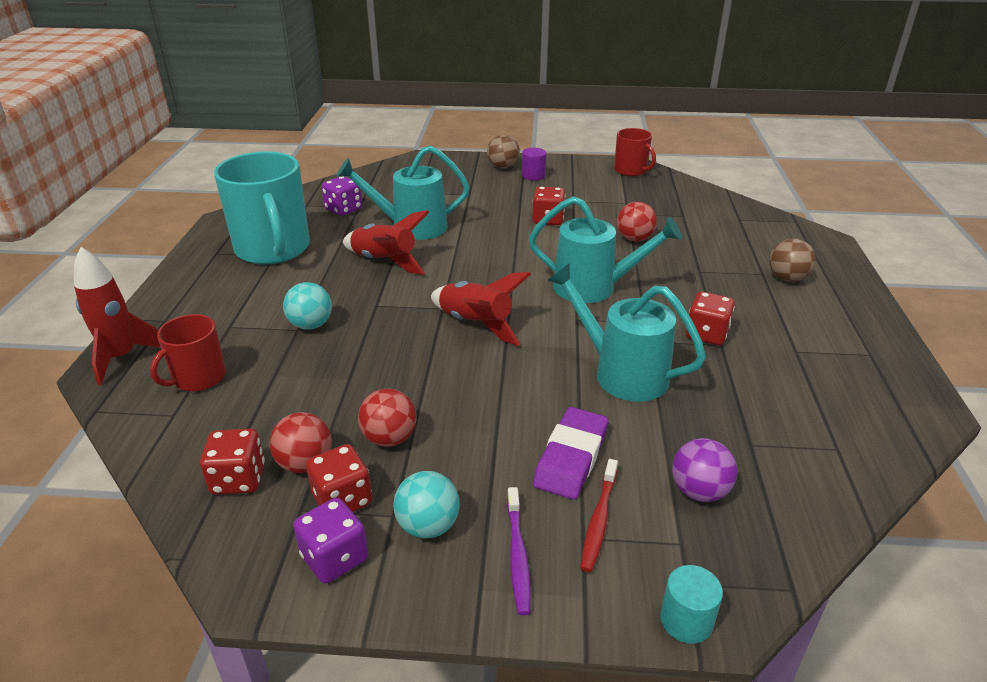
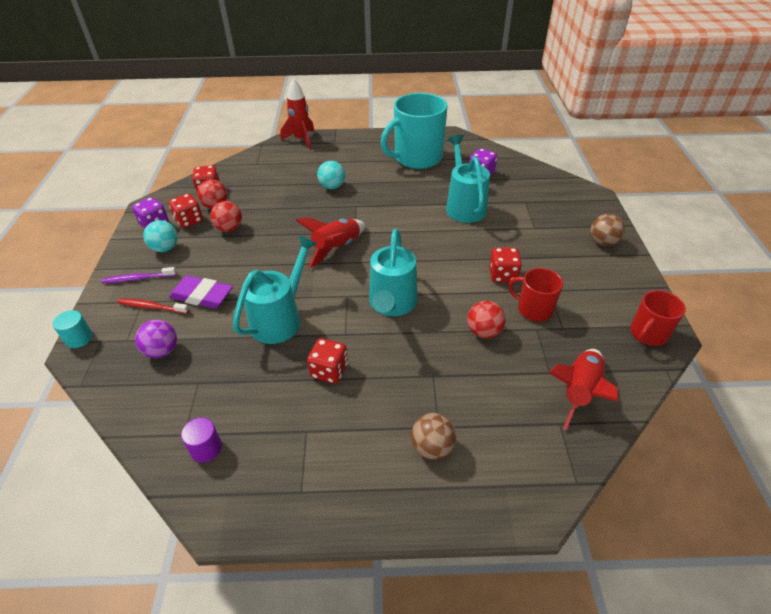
camera: 85 degrees right, 10 degrees up
(198, 378) = (284, 163): red mug -> red mug (534, 309)
(384, 261) = (410, 201): red rocket -> red rocket (579, 392)
(533, 176) = (593, 262): purple cylinder -> purple cylinder (206, 448)

